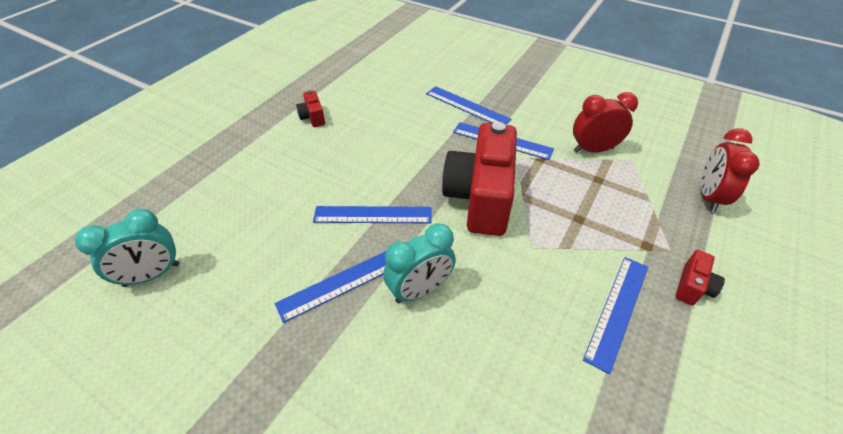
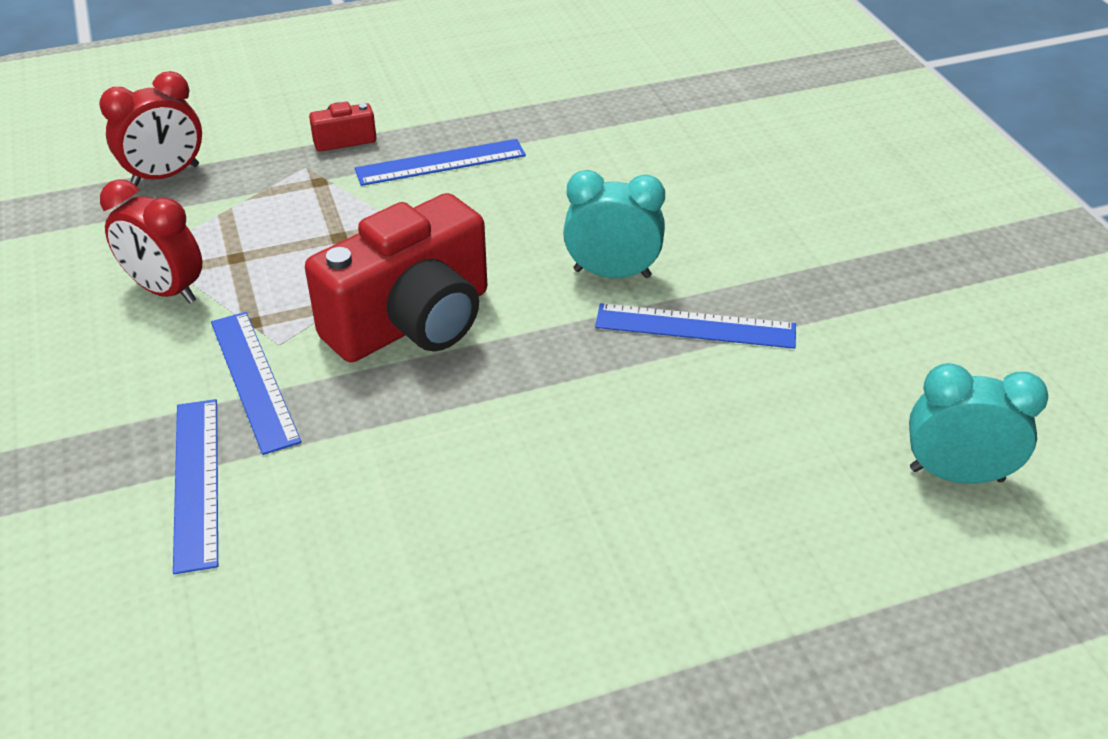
camera: 140 degrees left, 5 degrees down
(313, 117) = (504, 658): red camera -> none
(373, 215) = (582, 383): blue ruler -> none

